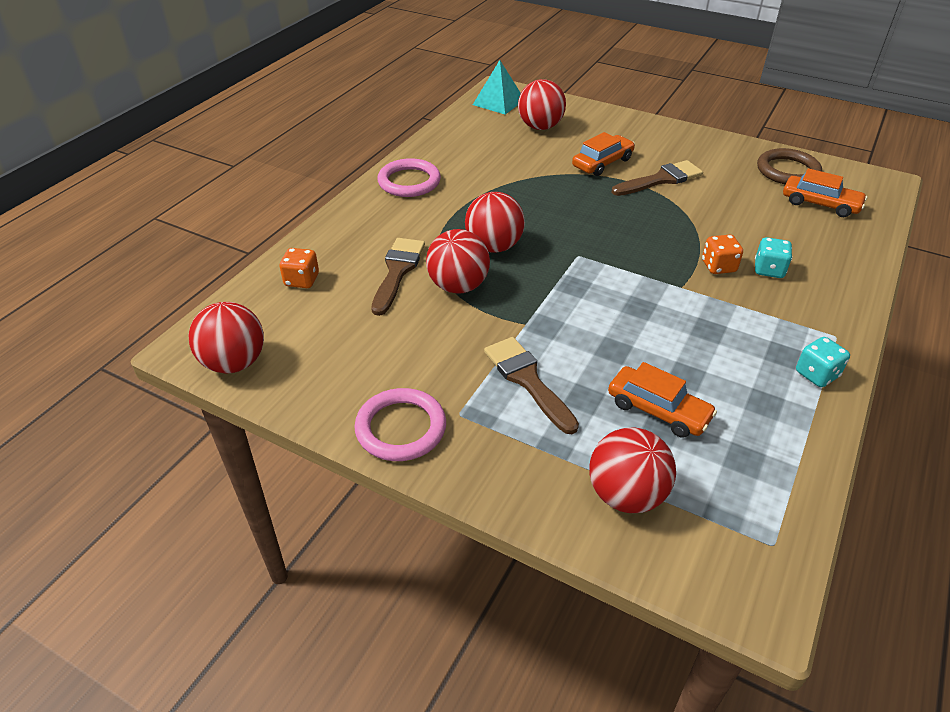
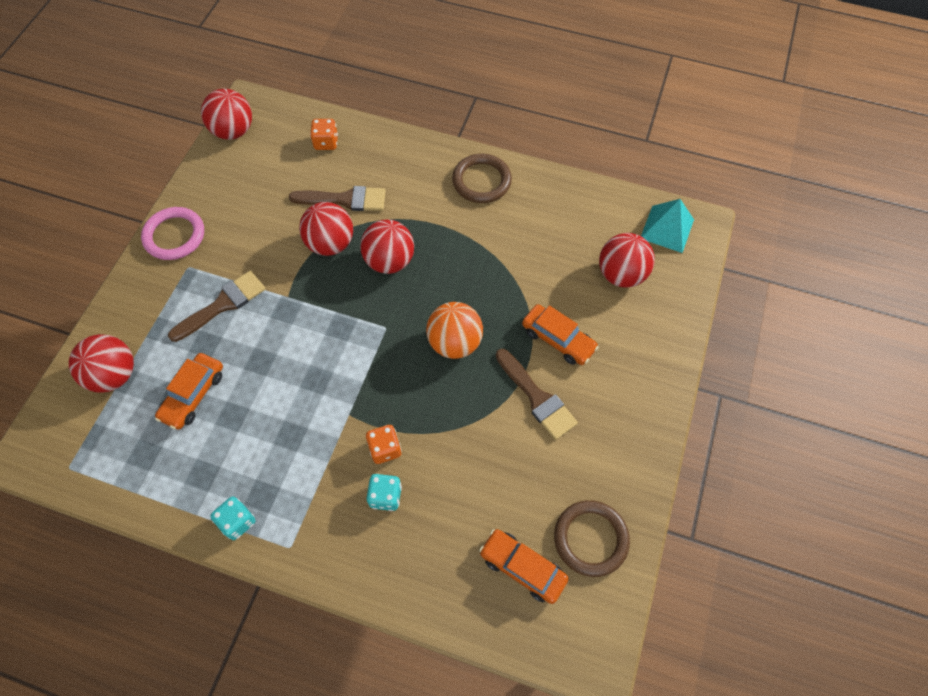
camera: 80 degrees right, 20 degrees up
(409, 182) = (481, 181): pink ring -> brown ring
(600, 216) = (455, 342): none -> orange ball
(820, 204) = (522, 567): orange car -> orange car turned 105 degrees clockwise

